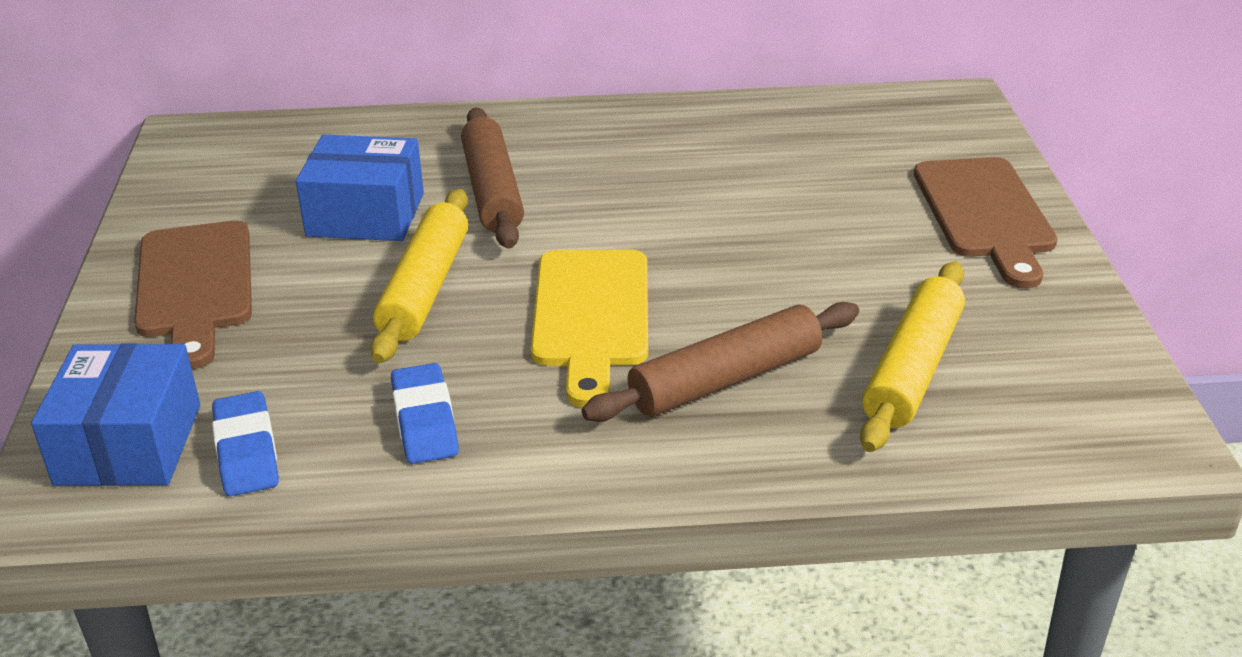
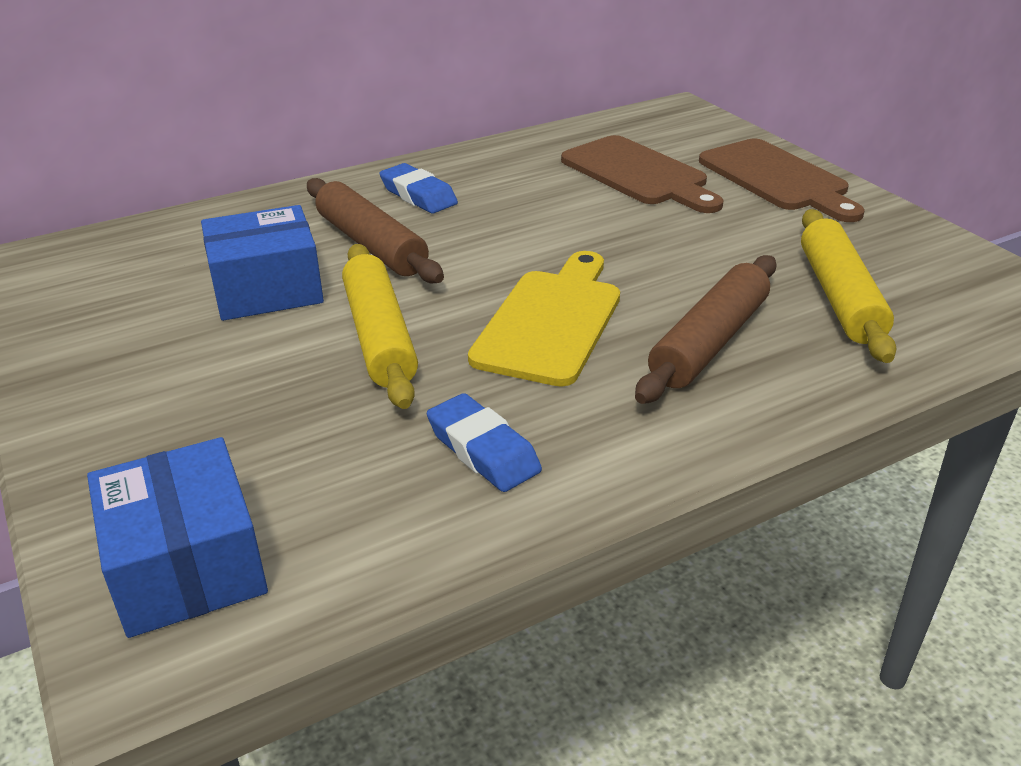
camera: 25 degrees left, 0 degrees up
(195, 286) = (139, 392): brown cutting board -> brown cutting board (638, 174)
(247, 451) = (327, 532): blue eraser -> blue eraser (418, 195)
(591, 316) = (551, 321): yellow cutting board -> yellow cutting board turned 135 degrees counterclockwise

